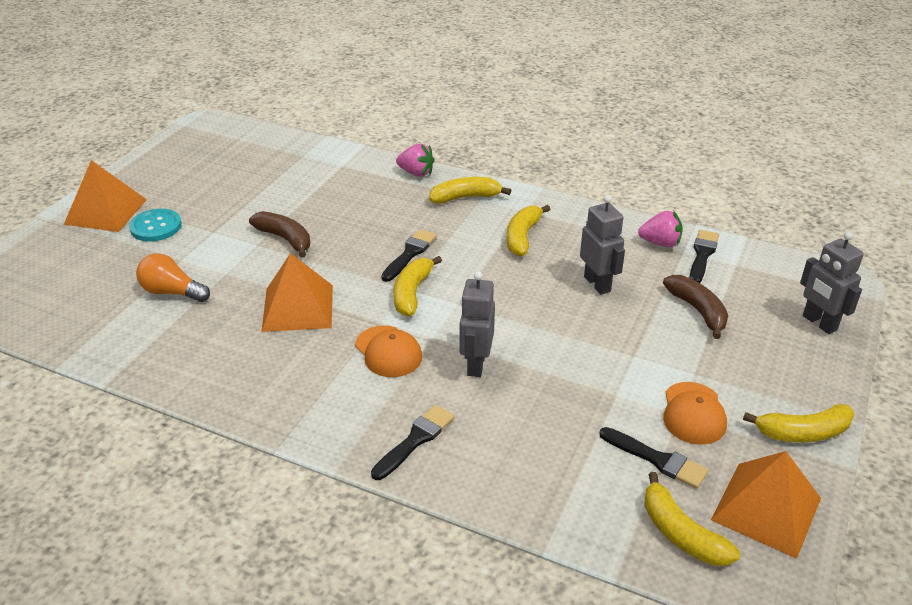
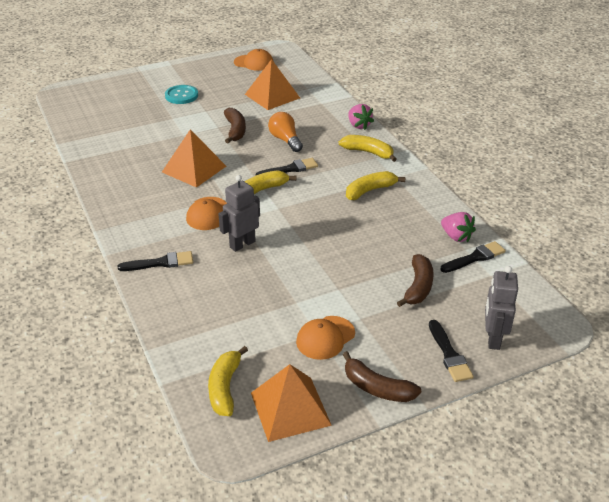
camera: 40 degrees right, 0 degrees up
(106, 211) = (169, 77): orange pyramid -> orange pyramid (272, 96)
(172, 292) = (147, 132): orange light bulb -> orange light bulb (285, 140)
(197, 150) = (254, 63): none -> orange cap
(597, 284) = (376, 239): grey robot -> none
(657, 459) = (267, 346): black brush -> black brush (449, 354)
(802, 432) = (377, 388): yellow banana -> brown banana

